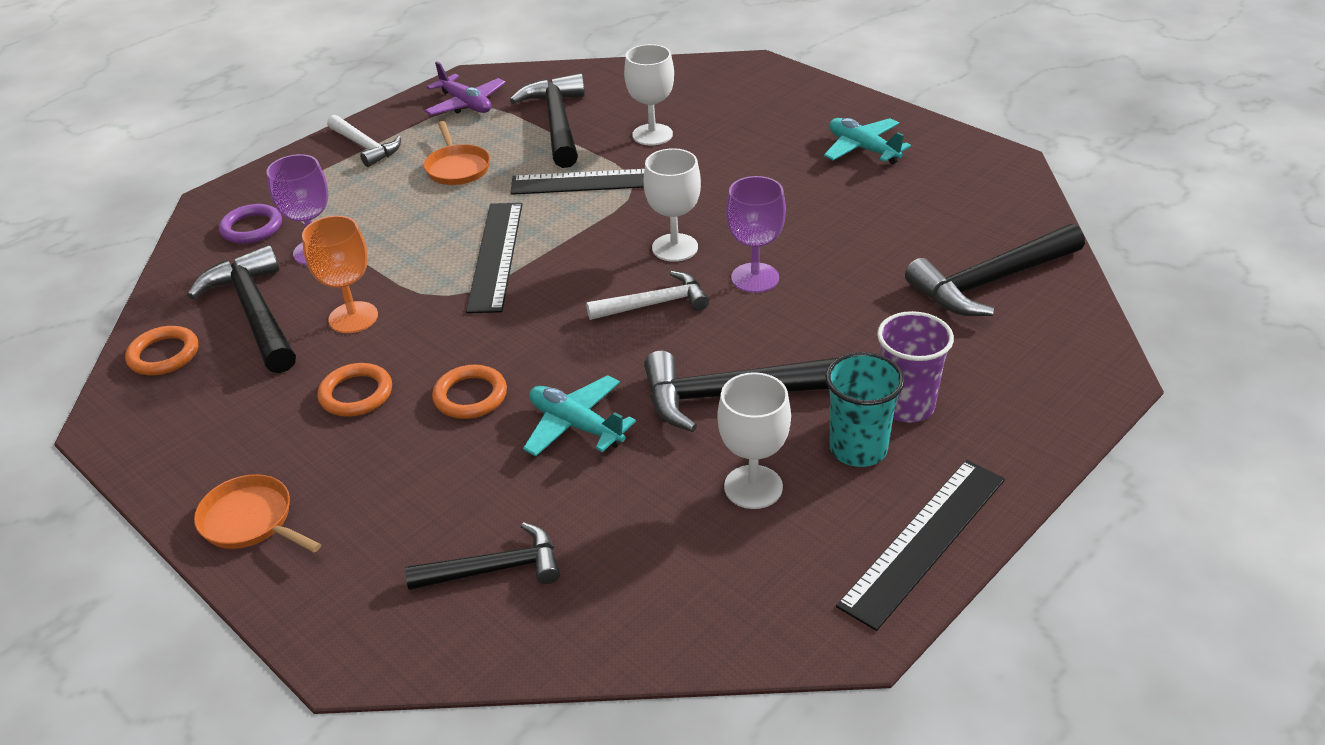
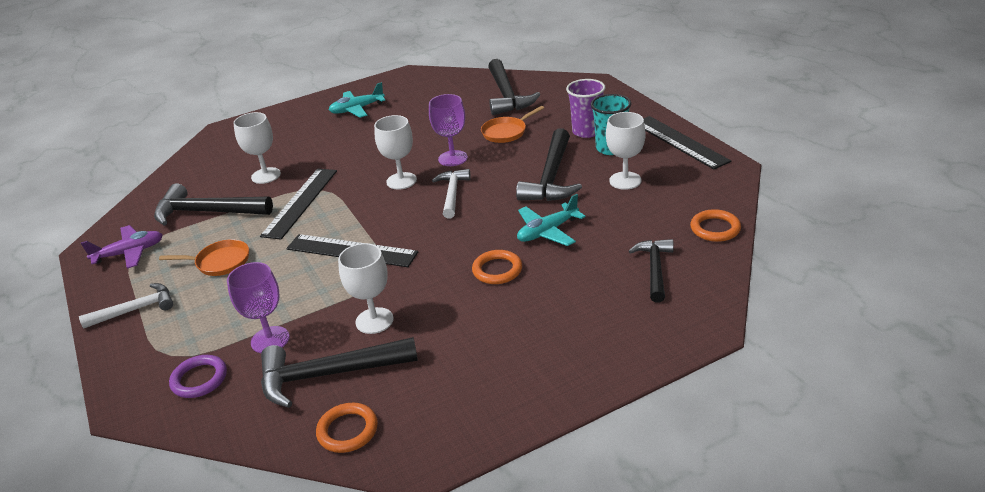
camera: 70 degrees left, 5 degrees down
(251, 521) = (573, 373): orange pan -> orange pan (506, 132)
(353, 317) = (374, 321): orange goblet -> white goblet
(356, 394) = (465, 321): orange ring -> orange ring (715, 229)

